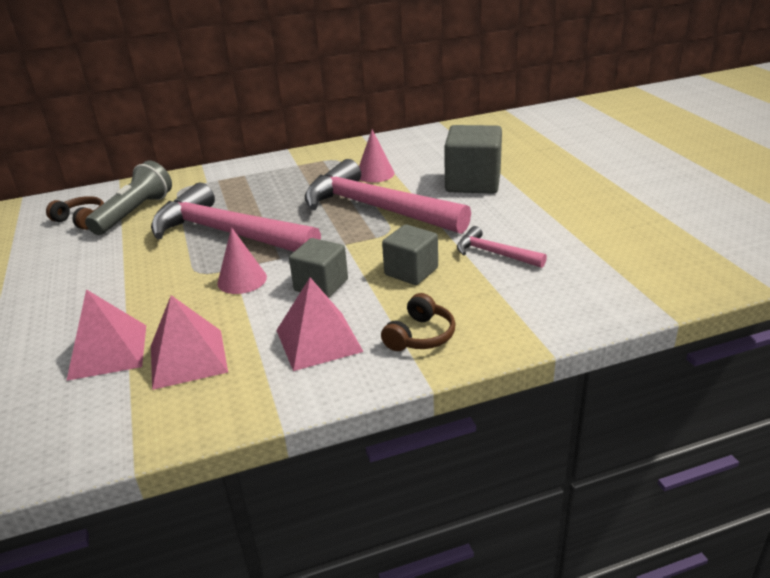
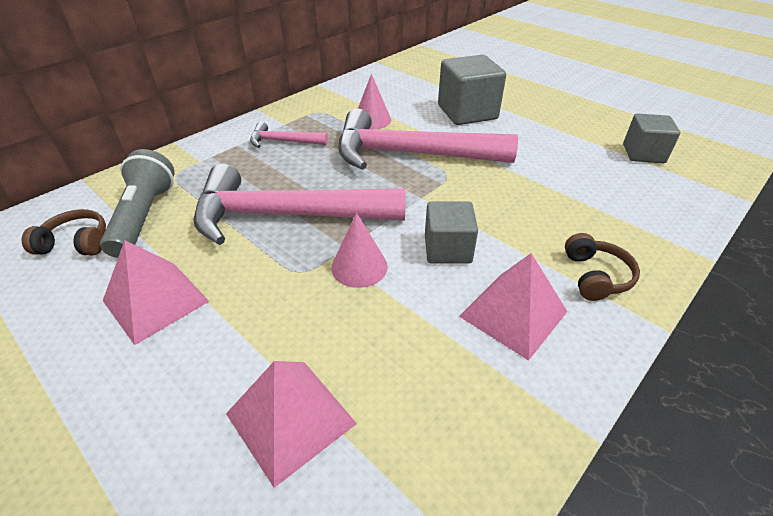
camera: 30 degrees left, 10 degrees up
(188, 358) = (401, 389): pink pyramid -> pink pyramid (156, 301)
(411, 271) = (513, 211): grey cube -> grey cube (643, 154)
(494, 253) = (559, 175): pink hammer -> pink hammer (283, 141)

